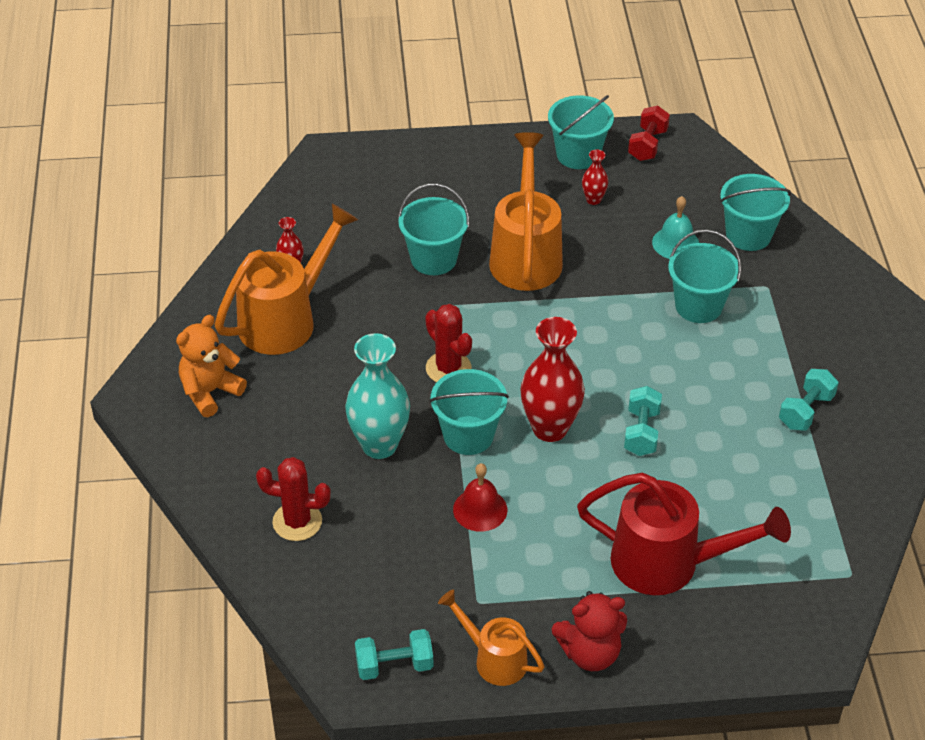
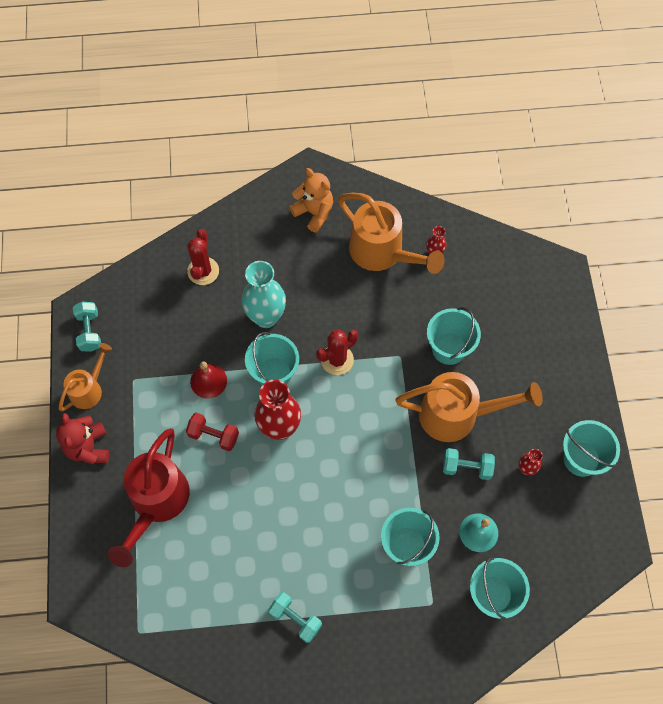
camera: 90 degrees right, 20 degrees up
(641, 432) = (275, 492): turquoise dumbbell -> turquoise dumbbell (467, 467)
(647, 145) = (600, 517): red dumbbell -> red dumbbell (214, 435)

